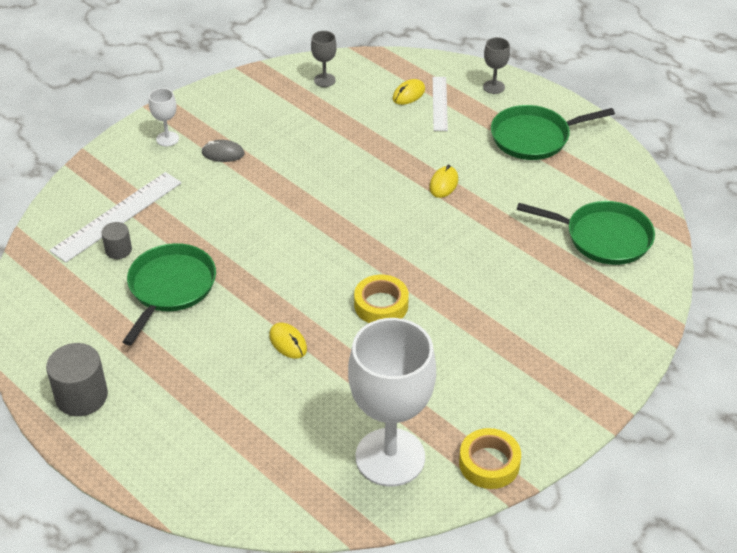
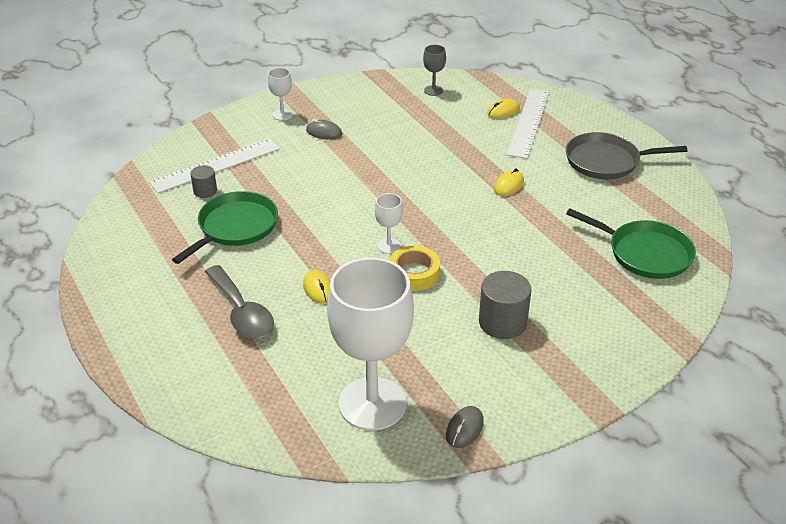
camera: 15 degrees right, 5 degrees down
(81, 396) = (123, 299): grey cylinder -> grey cylinder (502, 322)
(217, 385) = (242, 312): none -> grey spoon
(343, 278) = (388, 246): none -> white goblet
(439, 103) = (528, 122): white ruler -> white ruler, size x1.61
(489, 463) = (464, 429): yellow tape -> grey mouse
(493, 87) = (582, 117): grey goblet -> none
(534, 137) = (606, 161): green pan -> grey pan

